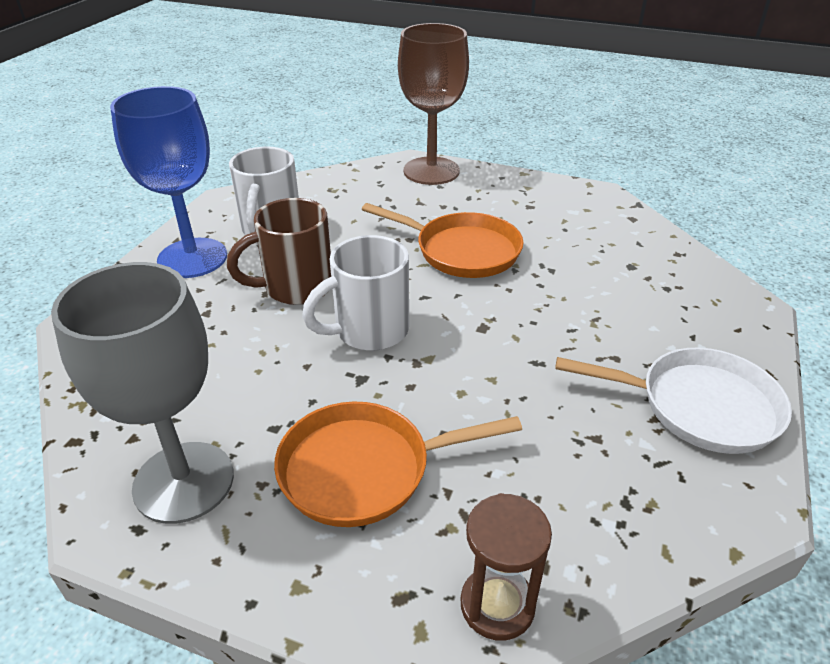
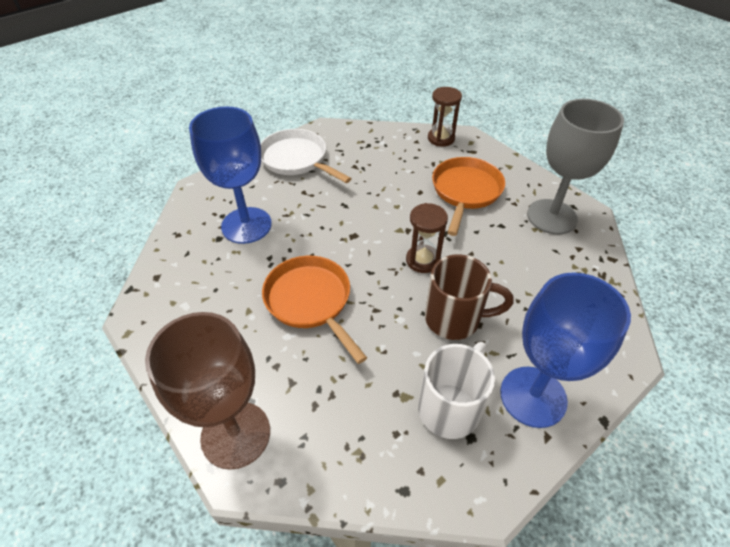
camera: 150 degrees left, 10 degrees up
(364, 469) = (465, 191): orange pan -> orange pan turned 90 degrees counterclockwise
(368, 331) = (423, 260): white mug -> brown hourglass
(622, 288) = (246, 225): none -> blue goblet

